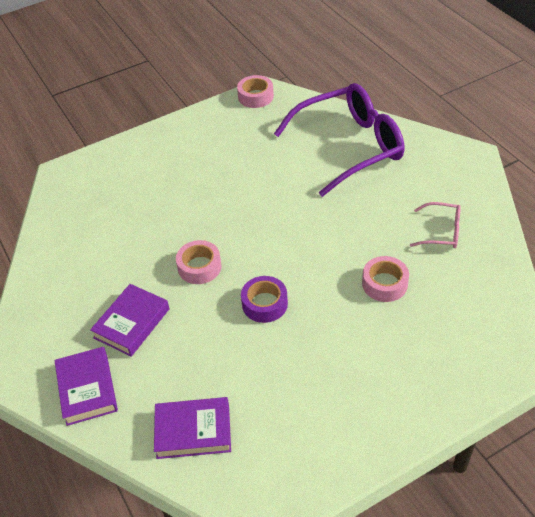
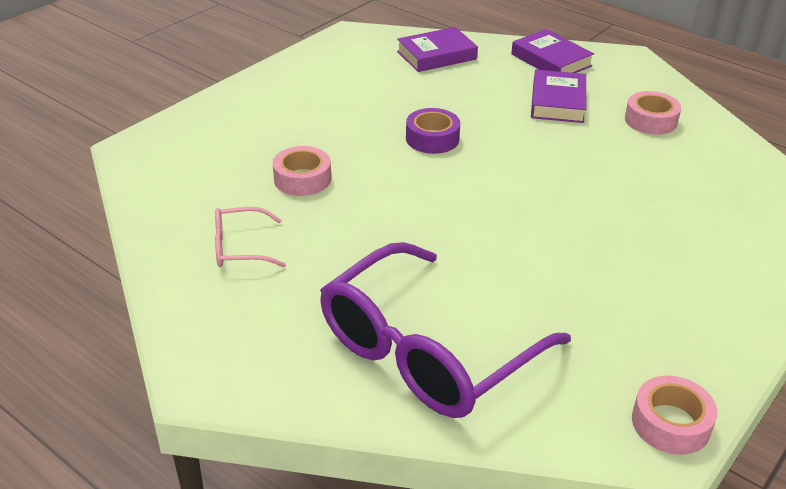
camera: 155 degrees right, 10 degrees down
(199, 267) = (531, 155): pink tape -> pink tape (650, 120)

